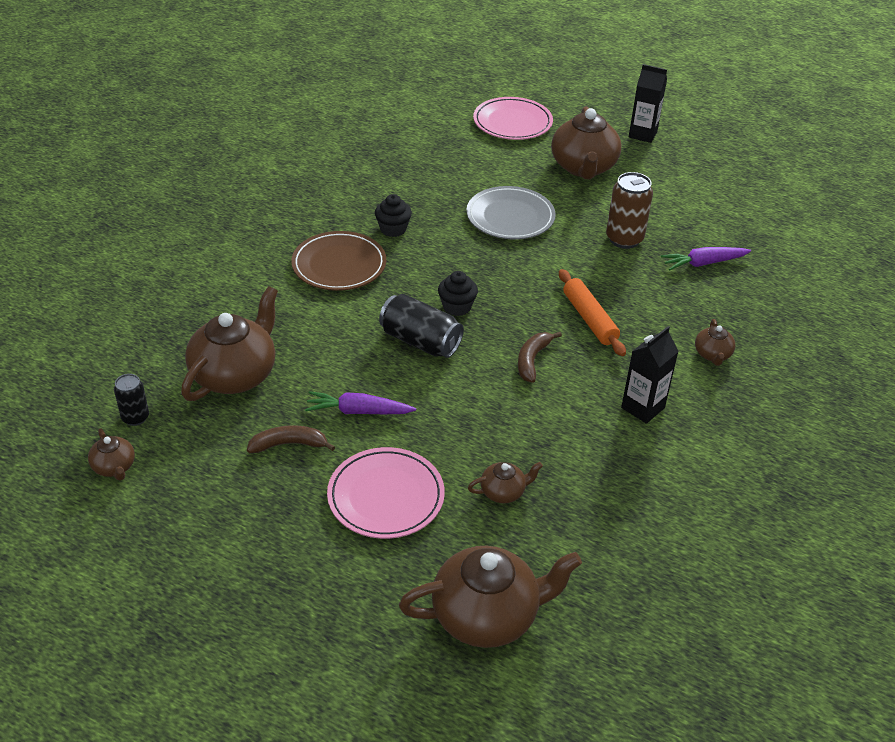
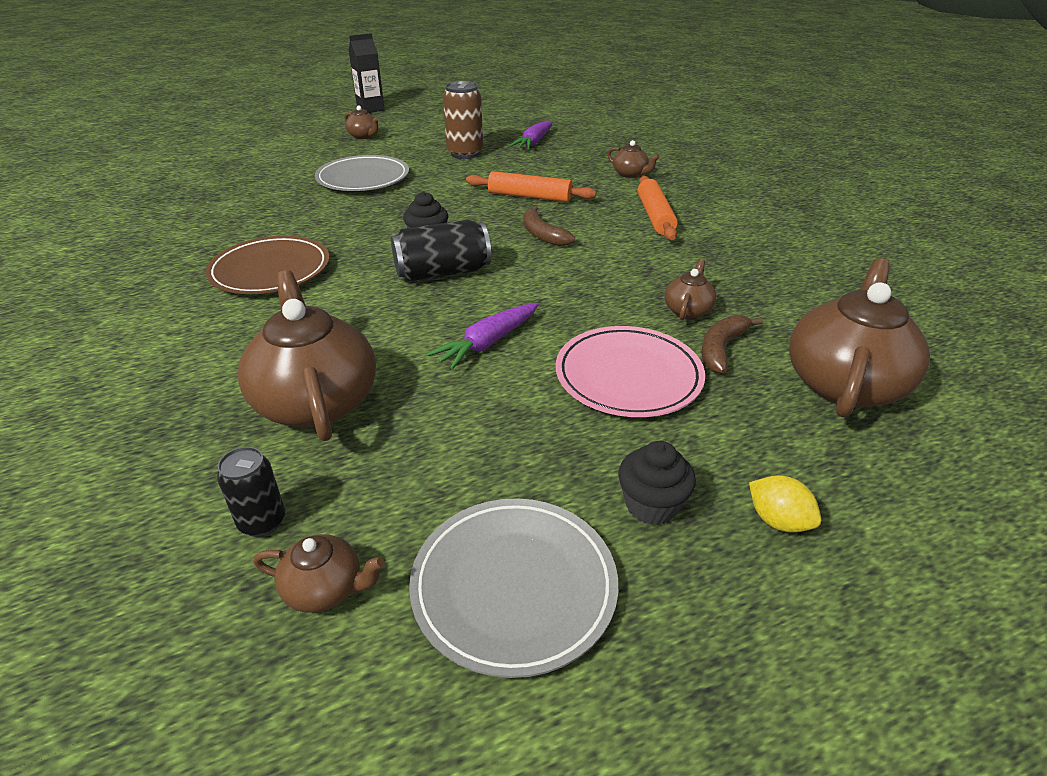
camera: 50 degrees left, 5 degrees down
(166, 534) = (514, 586): none -> grey plate
(289, 444) = (478, 408): brown banana -> brown banana (721, 349)
(302, 625) = (778, 521): none -> yellow lemon
(393, 229) = (277, 227): black cupcake -> black cupcake (651, 505)
(512, 122) = (261, 137): pink plate -> none
(583, 167) = (363, 136): brown teapot -> brown teapot, size x0.47
(642, 408) = (655, 216): black carton -> orange rolling pin

